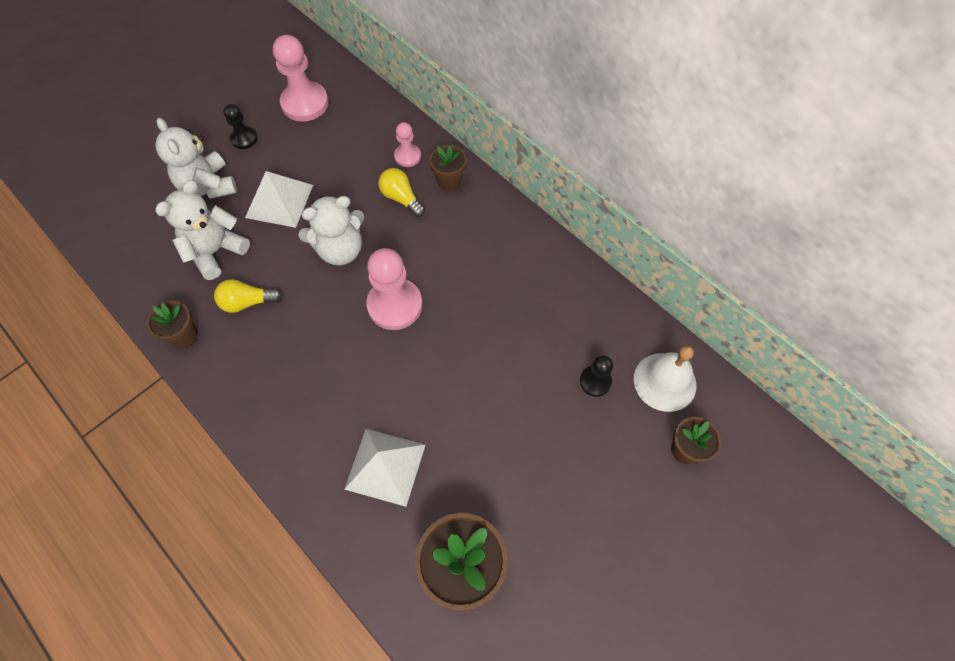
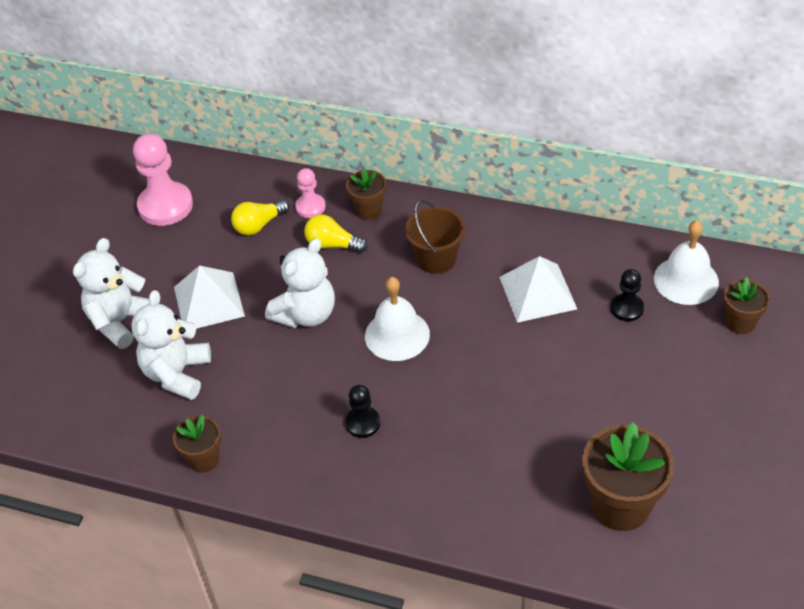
camera: 25 degrees left, 15 degrees down
(208, 186) = (120, 321): white teddy bear -> white teddy bear turned 90 degrees clockwise
(244, 138) = (125, 264): black pawn -> black pawn (363, 423)
(247, 302) = (247, 401): yellow light bulb -> yellow light bulb (259, 225)
(385, 466) = (490, 465): white pyramid -> white pyramid (537, 293)
(395, 305) = (397, 335): pink pawn -> white bell
(471, 252) = (436, 259): none -> brown bucket

